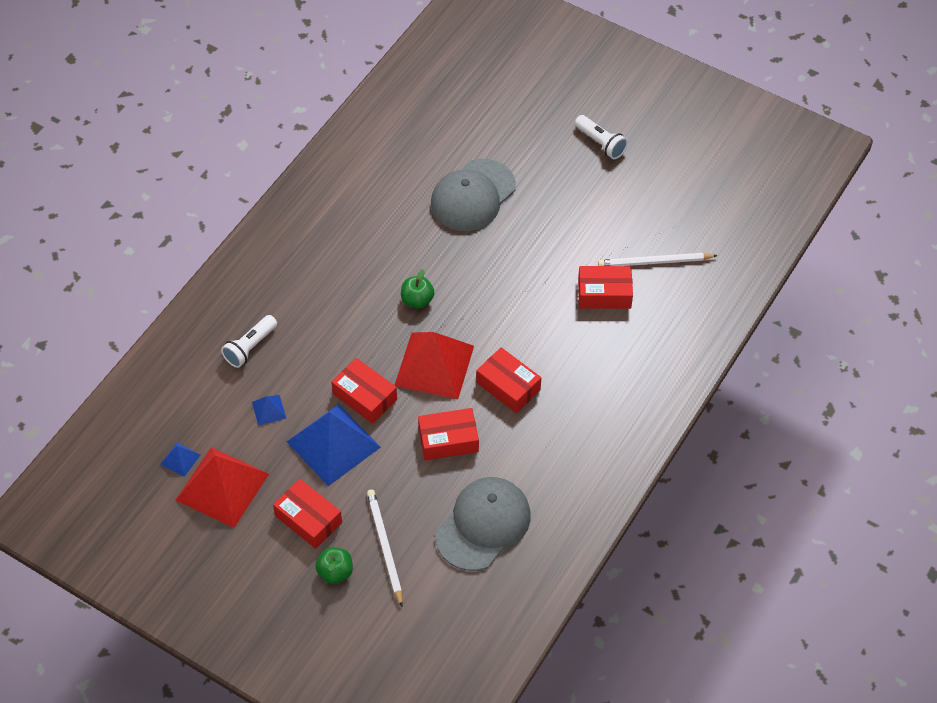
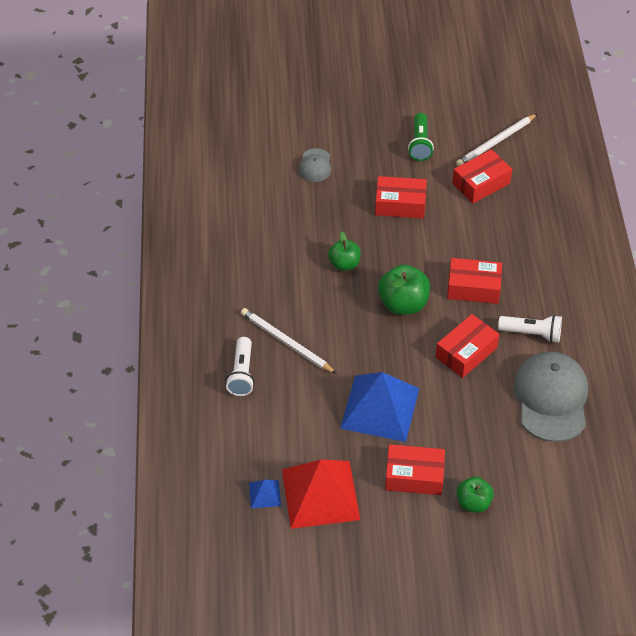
camera: 35 degrees left, 5 degrees down
(269, 410) = (303, 412): blue pyramid -> none
(365, 396) = (371, 358): red box -> red box (400, 204)
(385, 546) = (493, 460): white pencil -> white pencil (286, 342)
(434, 365) = (403, 304): red pyramid -> green apple
(473, 195) = (315, 166): grey cap -> grey cap, size x0.49
(583, 226) = (420, 144): none -> green flashlight
(600, 143) = (377, 80): white flashlight -> white flashlight (532, 334)

